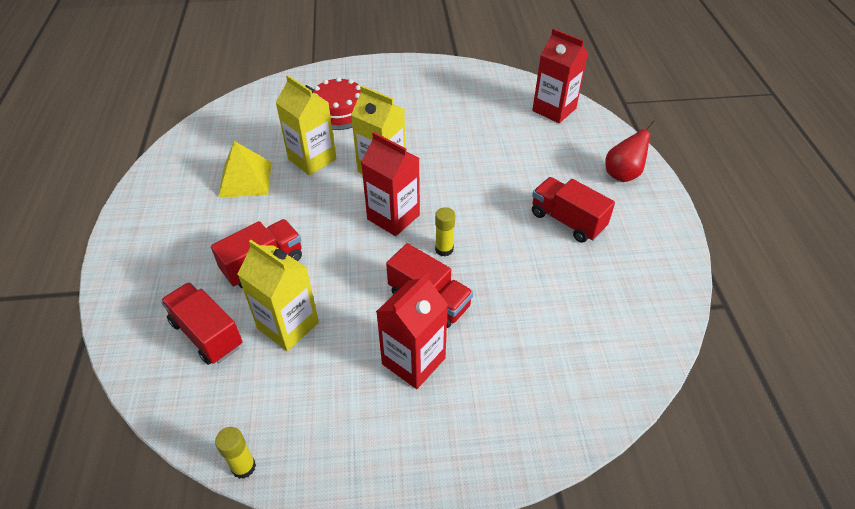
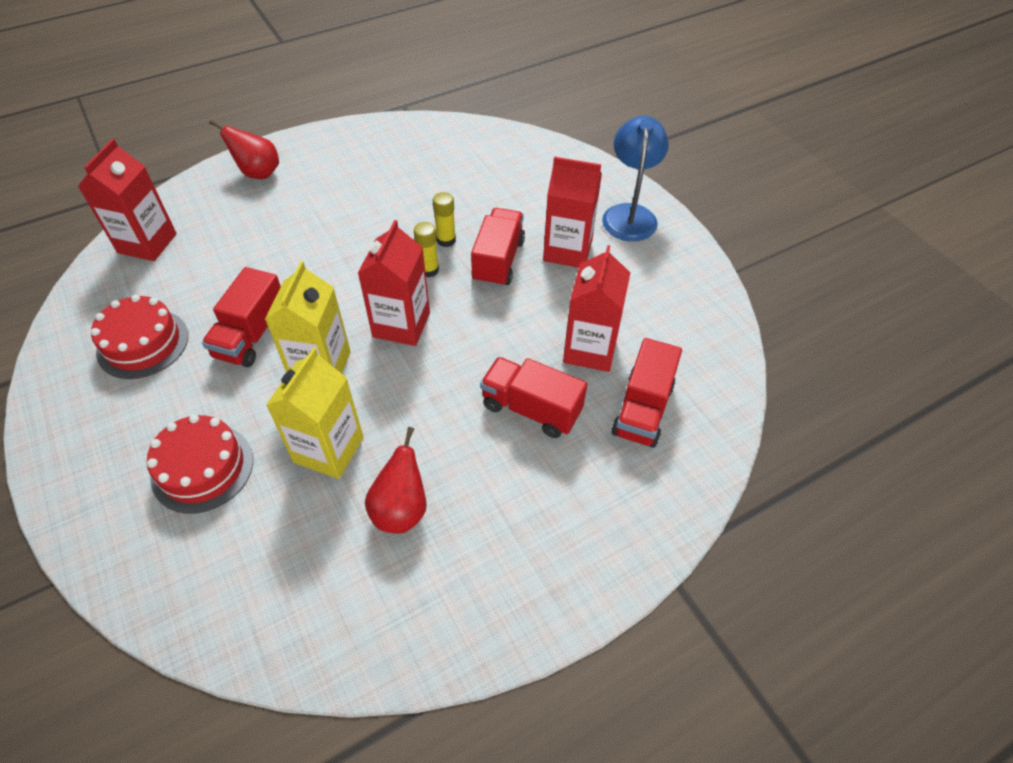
camera: 115 degrees left, 5 degrees up
(243, 467) = (729, 315): yellow glue stick -> yellow glue stick (446, 240)
(245, 179) = (401, 509): yellow pyramid -> red pear
(288, 325) = (590, 349): yellow carton -> red carton
(439, 449) = (629, 214): none -> blue lamp
(453, 99) = (143, 343): none -> red cake
(567, 221) = (346, 197): red truck -> red truck (251, 335)

